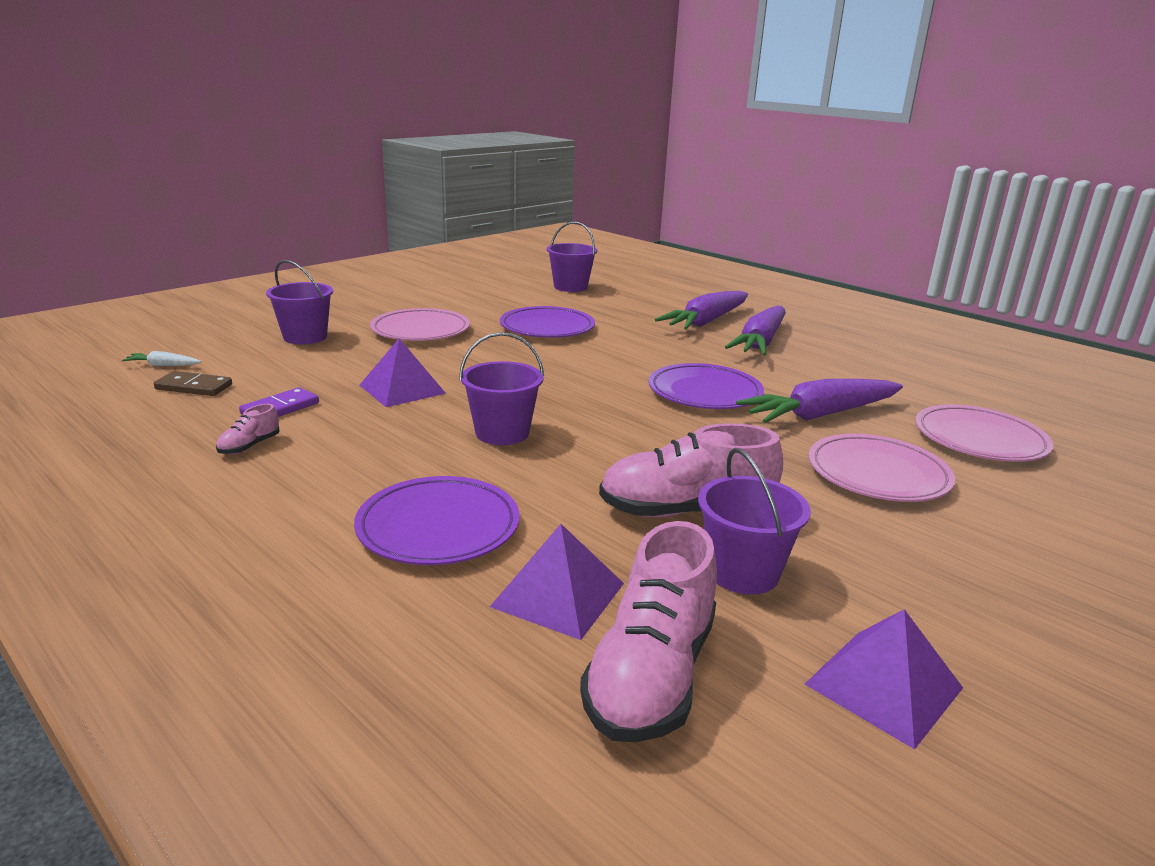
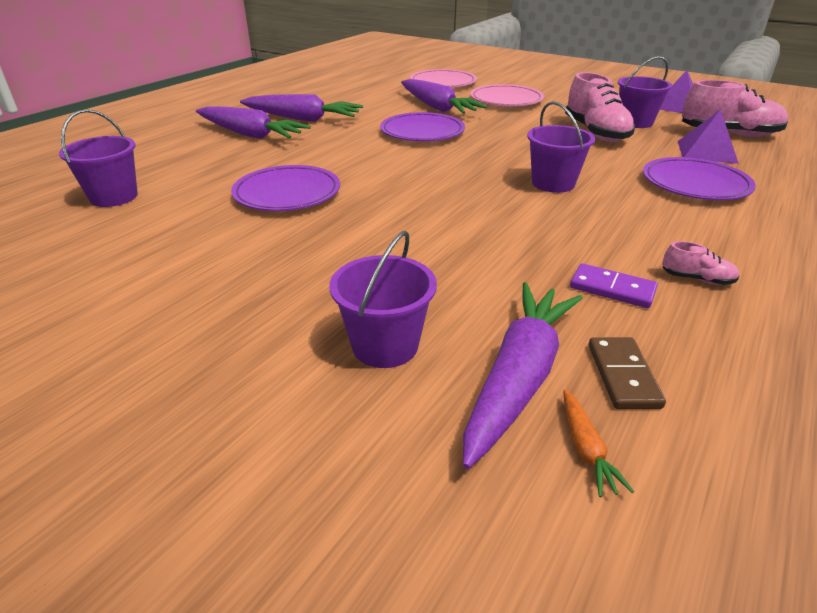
camera: 100 degrees left, 10 degrees up
(163, 365) = (586, 449): white carrot -> orange carrot
(233, 362) = (519, 377): none -> purple carrot
(402, 389) = (507, 236): purple pyramid -> none
(420, 330) = (321, 261): pink plate -> none

